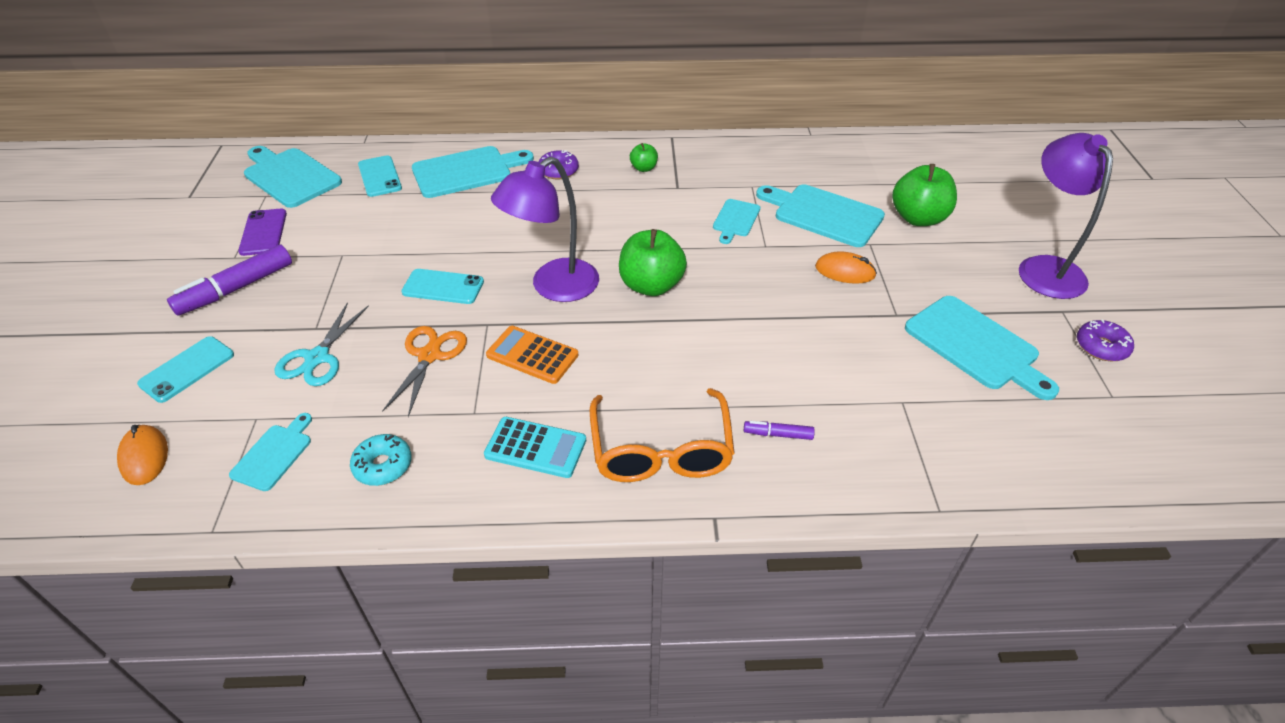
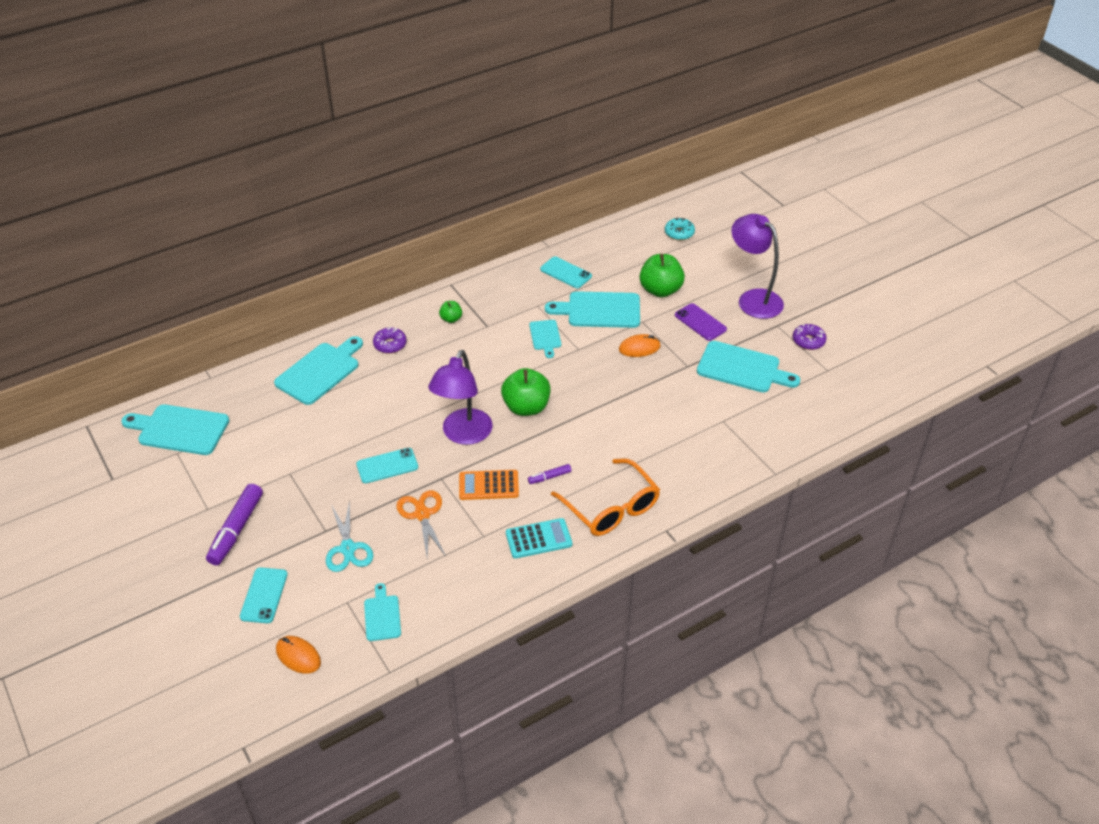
camera: 30 degrees left, 0 degrees up
(263, 232) = (209, 481): purple phone -> purple phone (700, 322)
(379, 176) = (254, 402): turquoise phone -> turquoise phone (566, 273)
(383, 465) = (457, 590): turquoise donut -> turquoise donut (679, 233)
(778, 434) = (668, 469): purple marker -> purple marker (549, 477)

